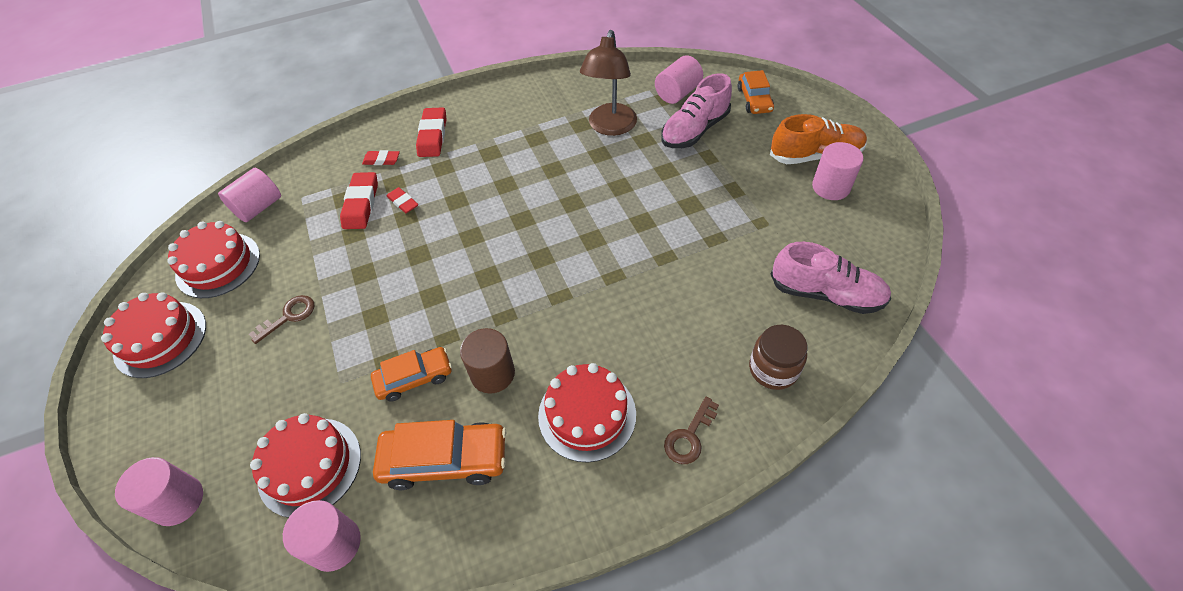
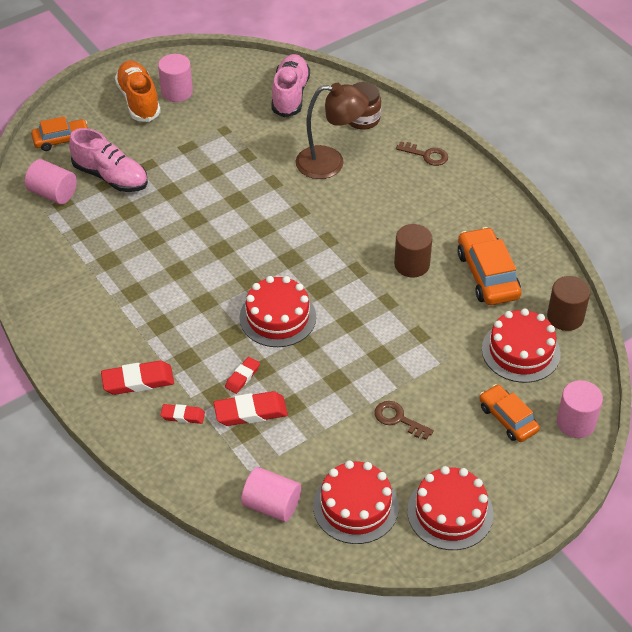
camera: 105 degrees left, 5 degrees down
(335, 544) = (565, 317): pink cylinder -> brown cylinder
(381, 160) = (183, 416): red eraser -> red eraser turned 75 degrees counterclockwise
(414, 378) = (430, 311): orange car -> orange car (508, 418)
(587, 414) = (428, 207): red cake -> red cake (277, 317)
(610, 127) = (111, 237): brown lamp -> brown lamp (330, 163)

